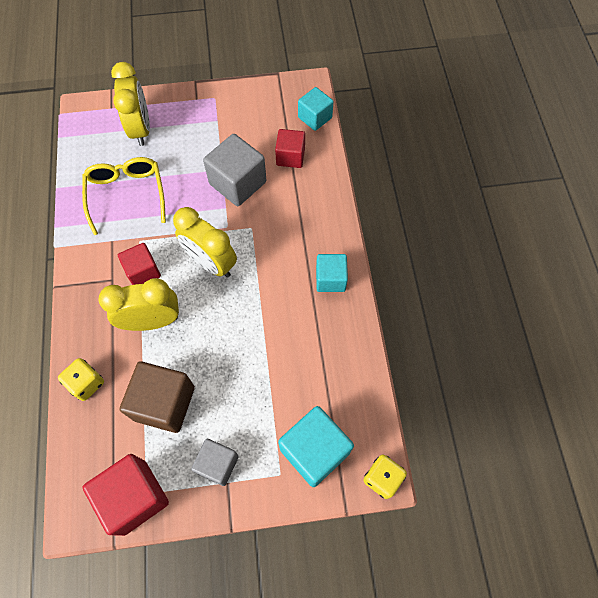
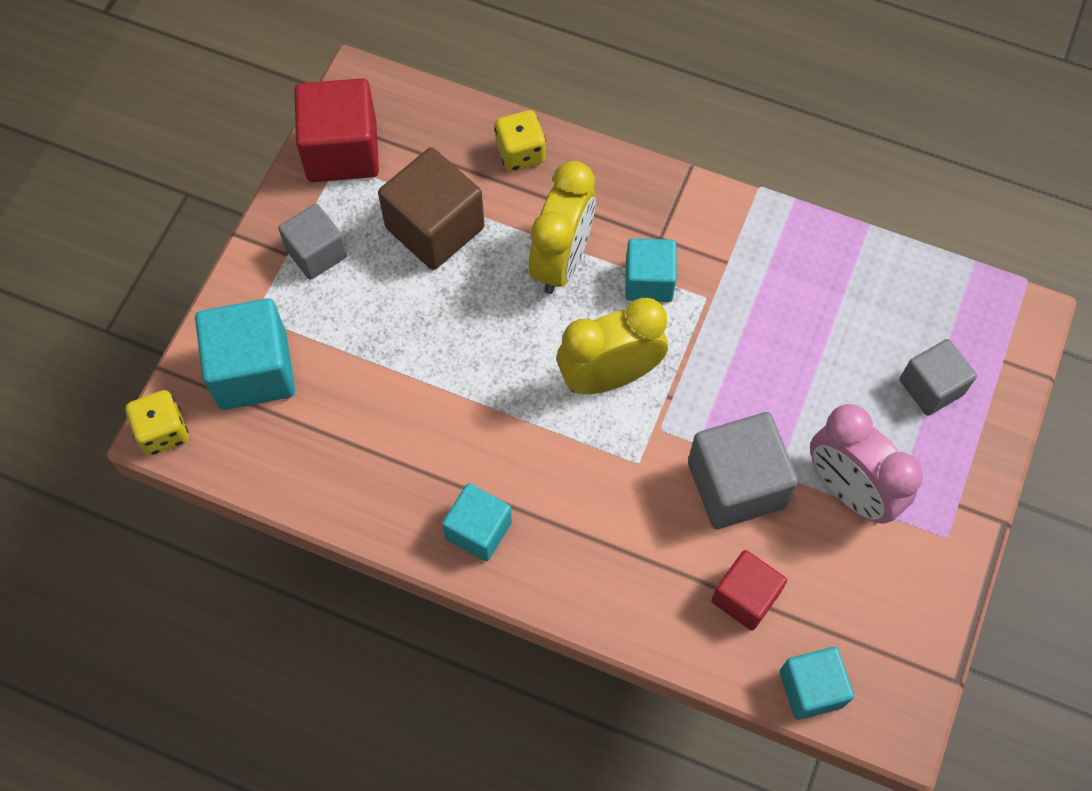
camera: 120 degrees right, 0 degrees up
(126, 194) = (802, 313): yellow glasses -> none
(141, 129) = (931, 387): yellow clock -> grey cube
(143, 272) = (649, 281): red cube -> turquoise cube
(213, 139) = (849, 490): none -> pink clock

